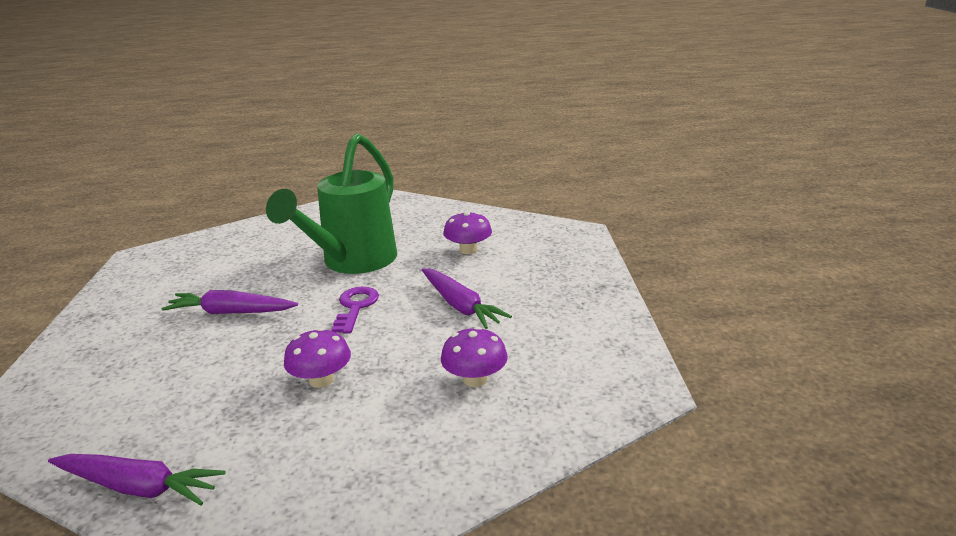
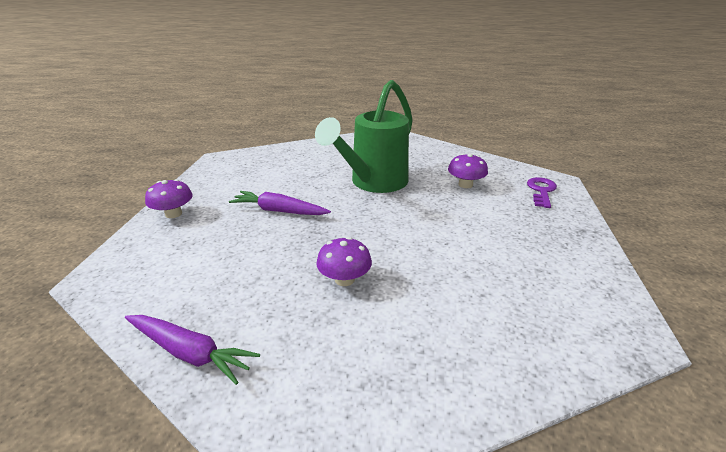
camera: 10 degrees right, 5 degrees up
(355, 307) = (374, 220): purple key -> purple key (541, 191)
(460, 306) = (460, 231): purple carrot -> none
(475, 379) = (475, 300): purple mushroom -> purple mushroom (173, 214)

